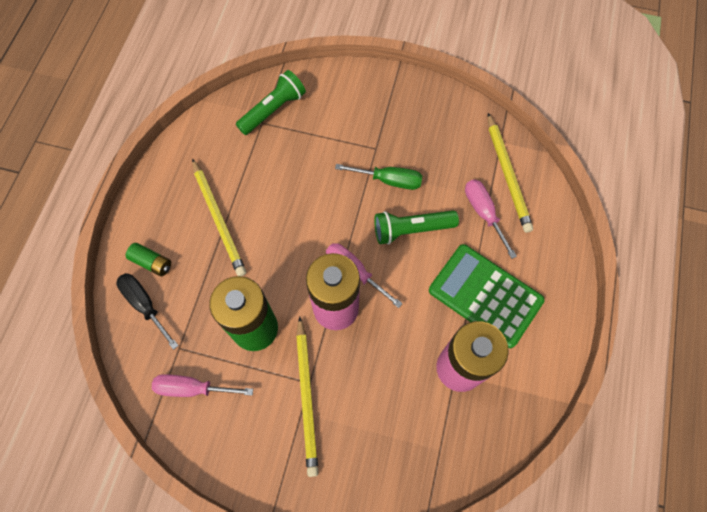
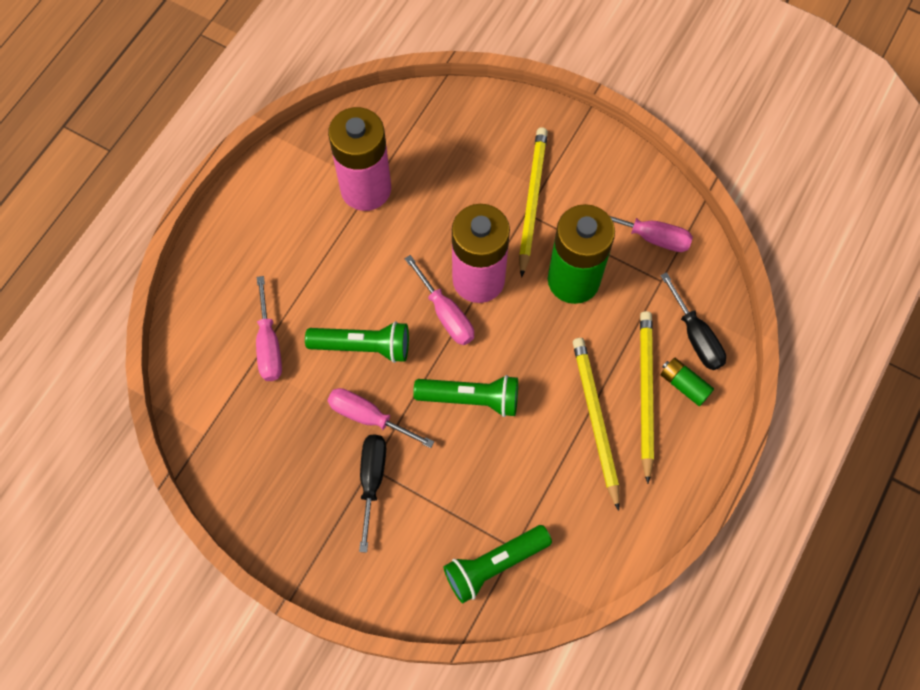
camera: 165 degrees left, 0 degrees up
(317, 211) = (471, 398): none -> green flashlight
(372, 140) = (372, 480): none -> black screwdriver
(389, 180) = (368, 417): green screwdriver -> pink screwdriver
(485, 295) = (308, 252): green calculator -> none
(507, 174) = (217, 386): yellow pencil -> yellow pencil (645, 393)

